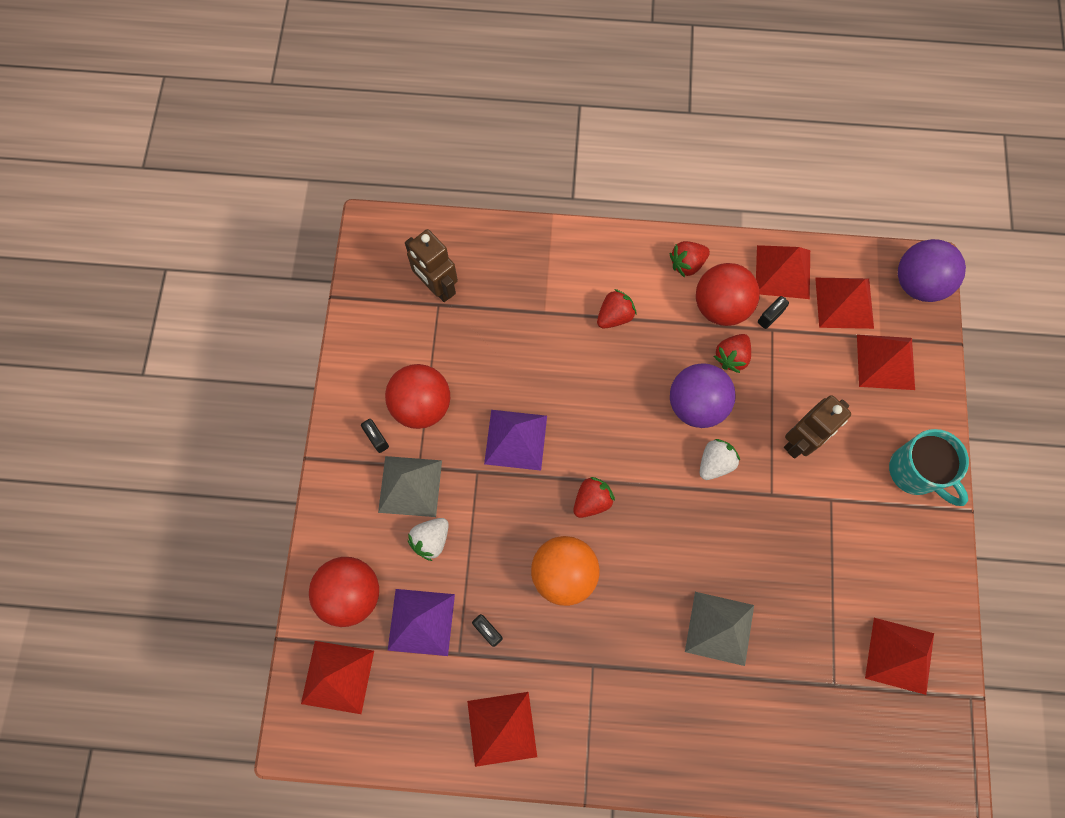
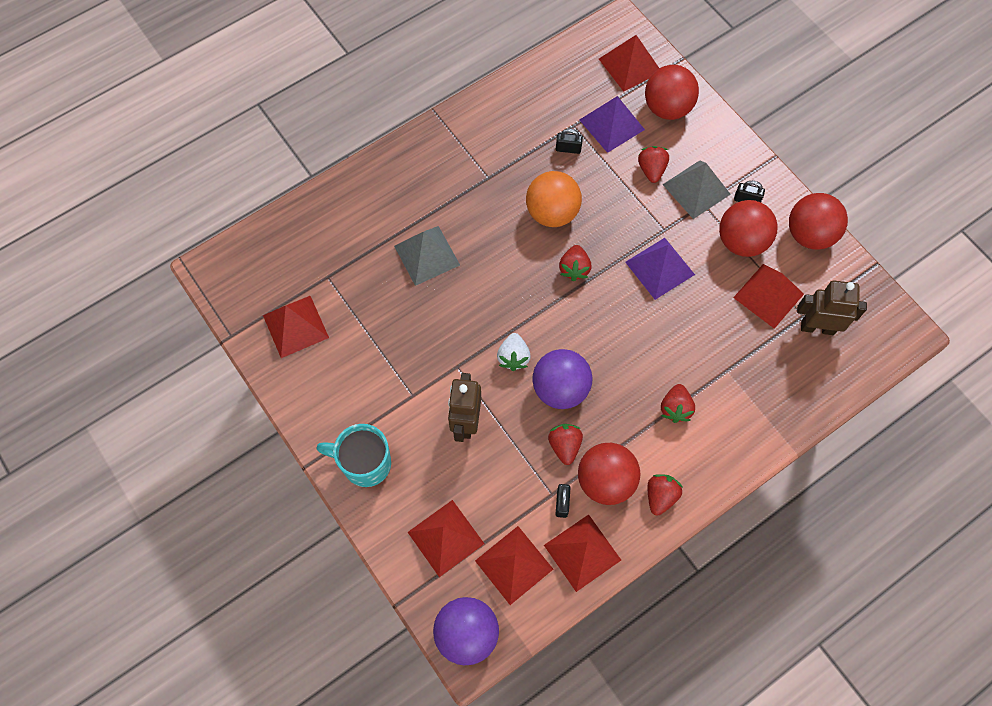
camera: 140 degrees right, 5 degrees down
(358, 364) = (809, 234): none -> red ball
(431, 540) = (651, 170): white strawberry -> red strawberry
(502, 728) = (512, 108): red pyramid -> red pyramid (768, 295)

